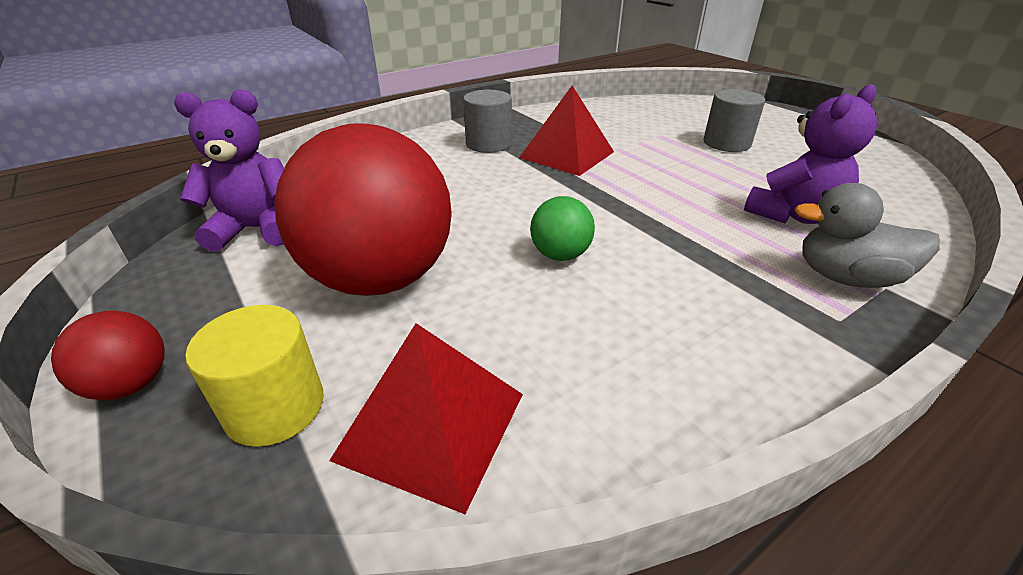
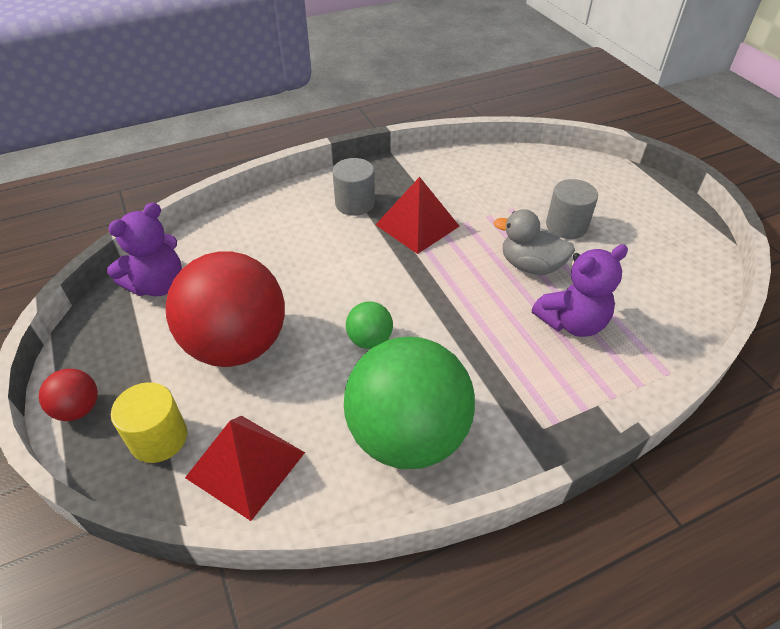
camera: 10 degrees right, 10 degrees up
(256, 230) = (158, 285): purple teddy bear -> purple teddy bear turned 135 degrees clockwise
(666, 352) = (407, 435): none -> green ball
(846, 278) = (573, 391): grey duck -> grey duck (530, 265)

